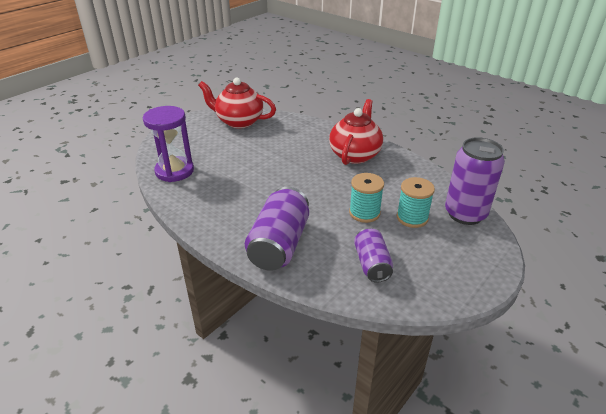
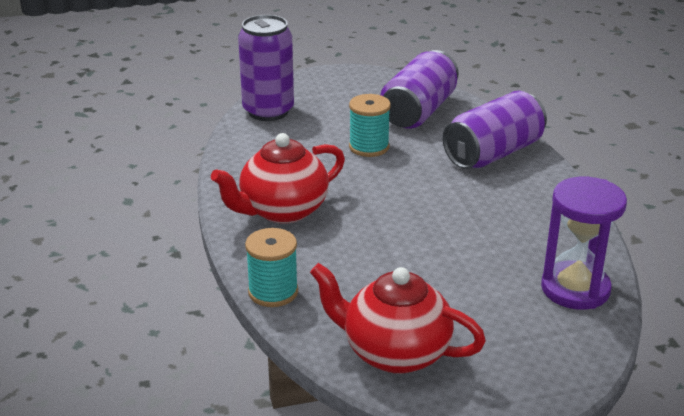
camera: 145 degrees left, 5 degrees down
(239, 121) = (394, 352): red teapot -> red teapot turned 150 degrees clockwise
(372, 264) = (418, 111): purple can -> purple can, size x1.64
(412, 218) = (326, 126): turquoise spool -> turquoise spool (273, 292)

